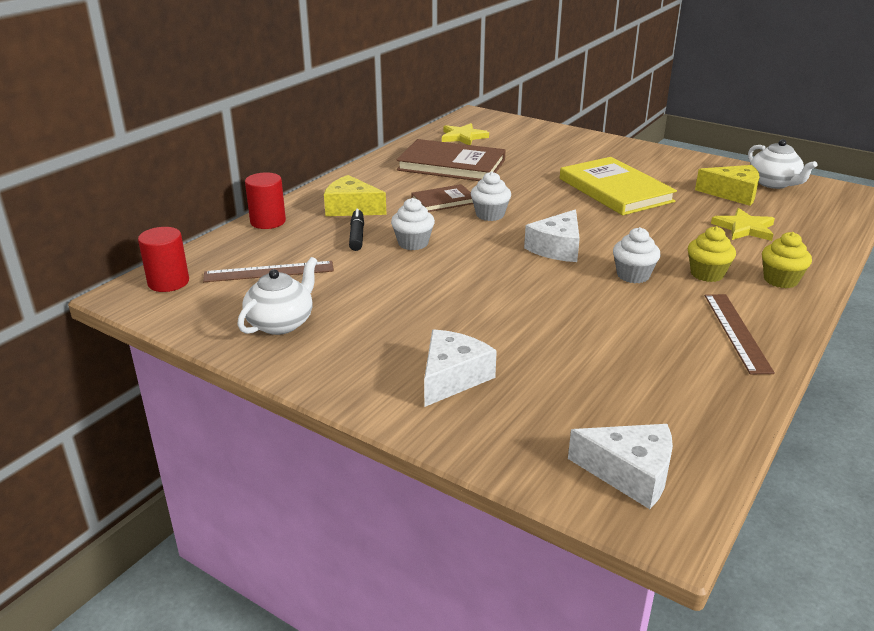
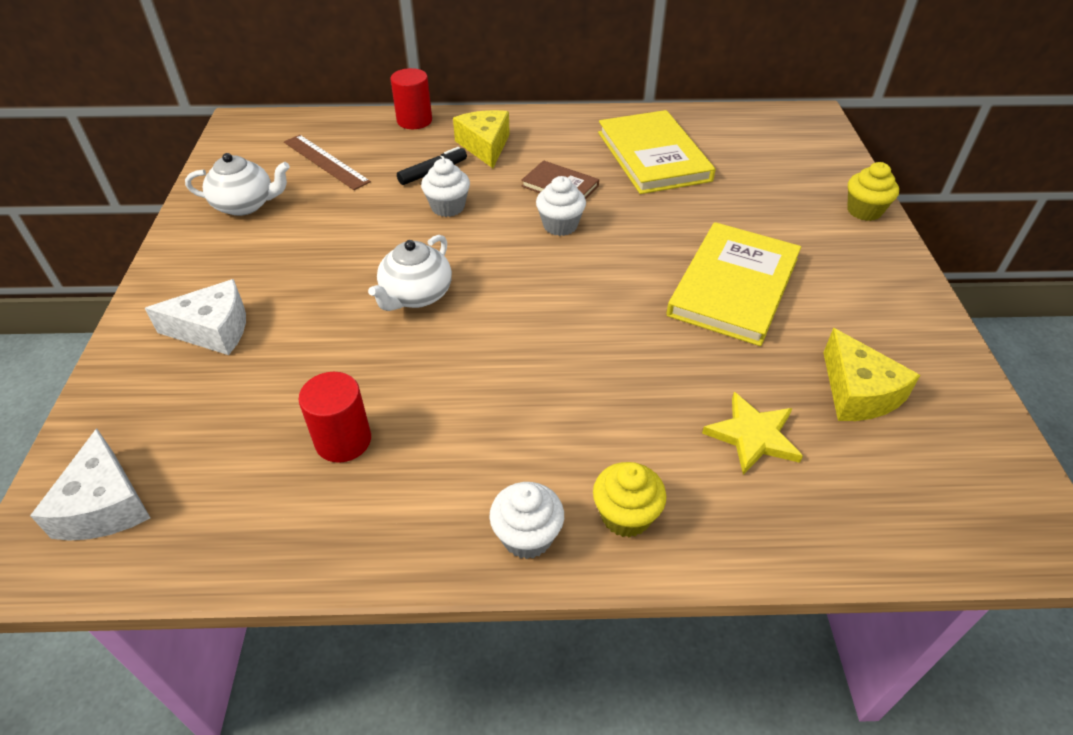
camera: 55 degrees right, 15 degrees up
(168, 282) = (271, 129): red cylinder -> red cylinder (343, 440)
(451, 165) = (653, 156): brown book -> yellow book
(463, 137) = (737, 133): yellow star -> none
(557, 248) = (528, 298): white cheese -> none
(633, 275) = (515, 376): white cupcake -> white cupcake (527, 536)
(707, 274) = (576, 438): yellow cupcake -> yellow cupcake (864, 211)
(737, 332) = (445, 509): brown ruler -> none
(774, 183) = (954, 425): white teapot -> white teapot (416, 295)

